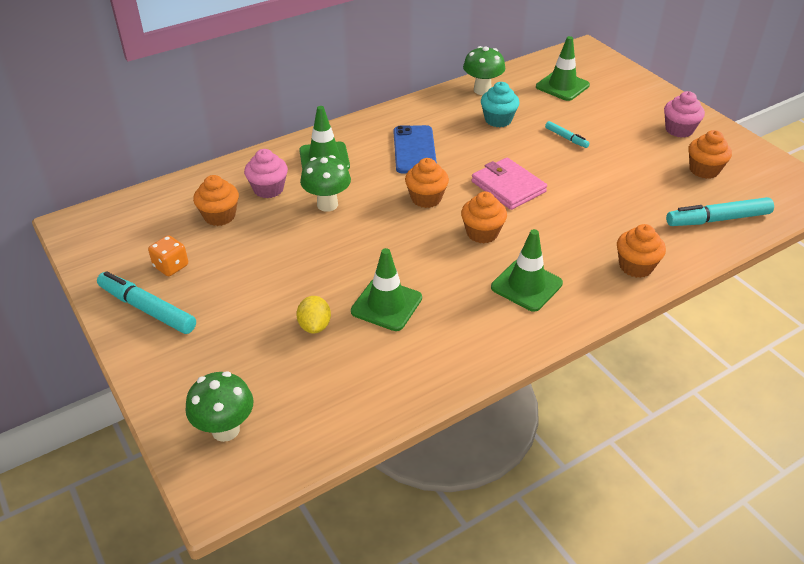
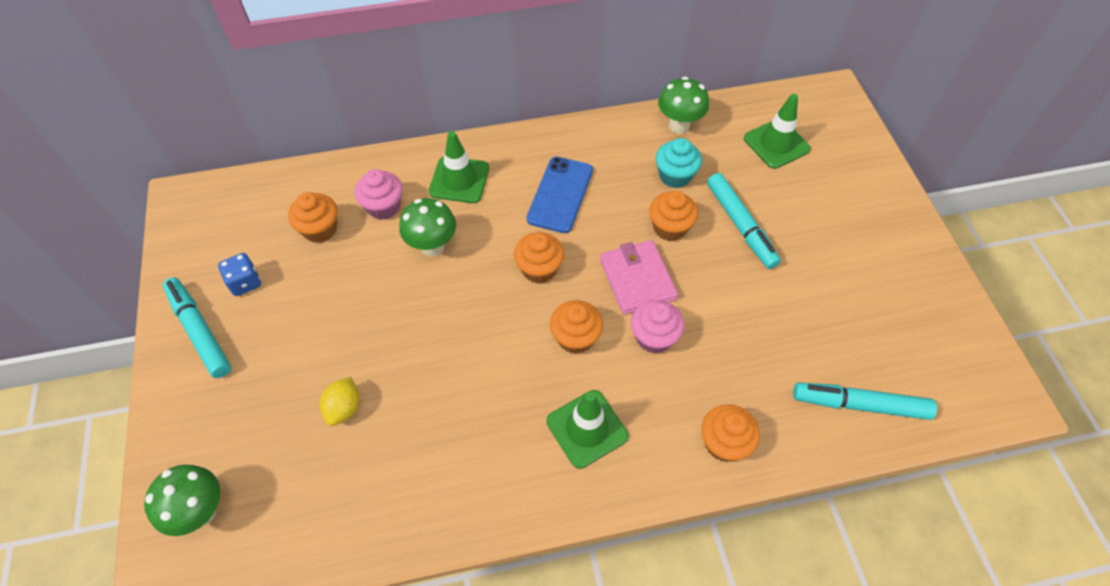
camera: 20 degrees right, 15 degrees up
(171, 266) = (245, 282): orange dice -> blue dice
(386, 305) = (427, 405): green traffic cone -> none
(566, 138) = (740, 225): turquoise marker -> turquoise marker, size x1.90
(679, 130) = (885, 251): pink cupcake -> pink cupcake (654, 337)
(704, 170) = (883, 323): orange cupcake -> orange cupcake (670, 228)

